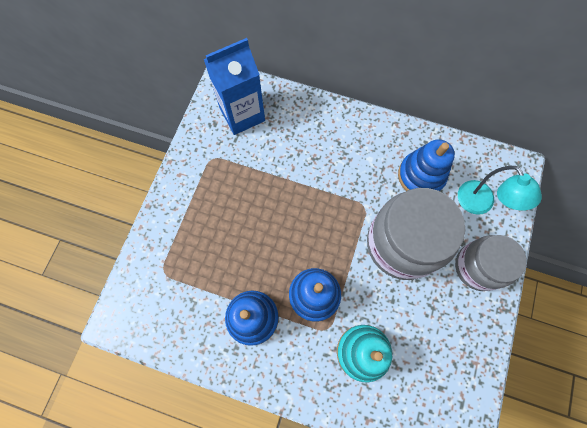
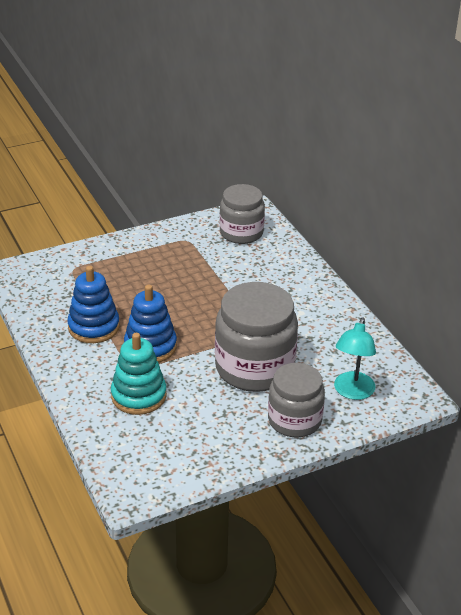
camera: 45 degrees right, 35 degrees down
(242, 114) = (241, 233): blue carton -> grey jar
(421, 176) = (328, 346): blue stacking toy -> none

